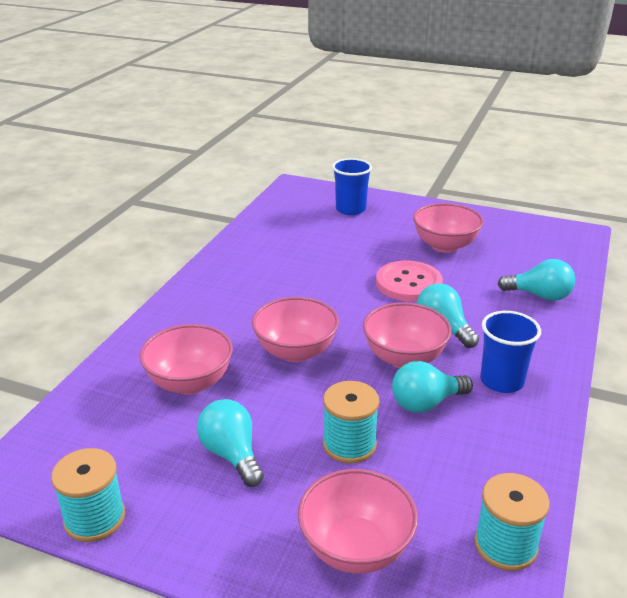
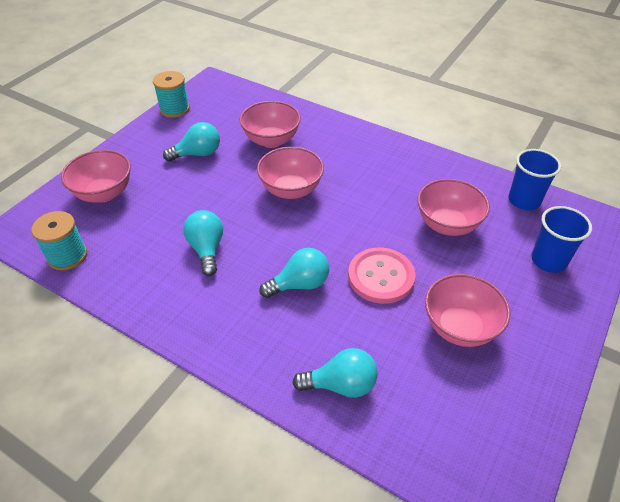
camera: 100 degrees right, 15 degrees up
(349, 444) = (183, 203): turquoise spool -> none
(404, 358) = (264, 248): pink bowl -> pink bowl (447, 224)
(501, 381) = (214, 303): blue cup -> blue cup (524, 200)
(539, 296) = (341, 385): turquoise light bulb -> turquoise light bulb turned 120 degrees counterclockwise

